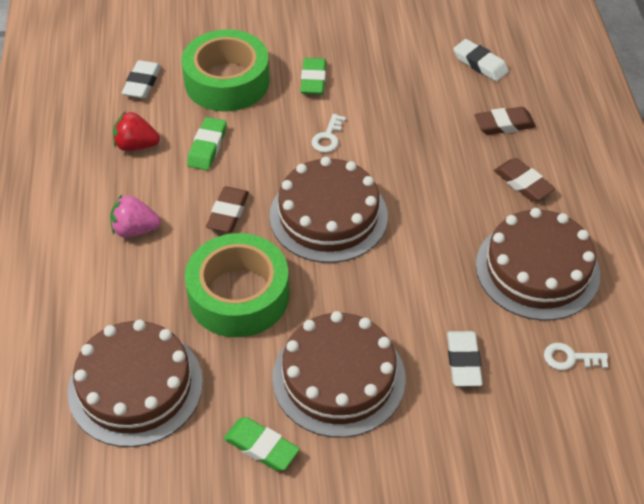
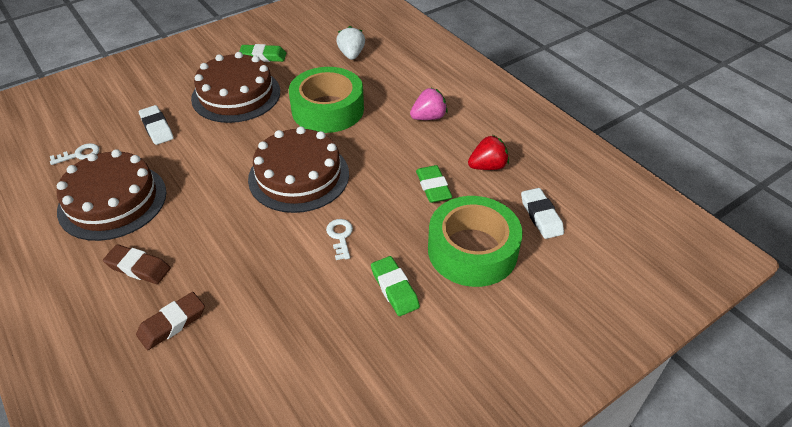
camera: 150 degrees right, 5 degrees down
(135, 386) = (351, 55): brown cake -> white strawberry
(228, 213) = (375, 150): brown eraser -> none
(480, 64) = (223, 397): white eraser -> none

